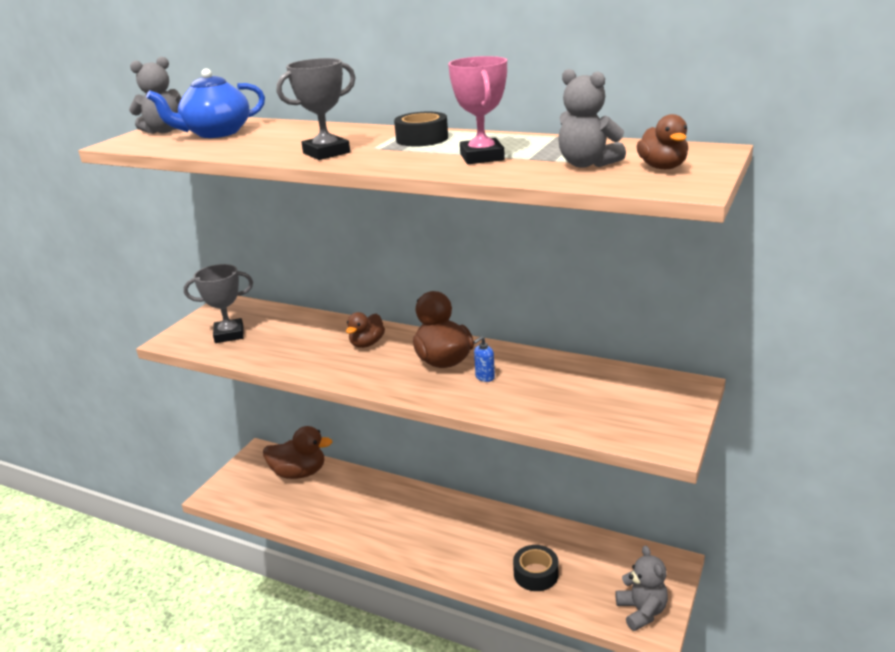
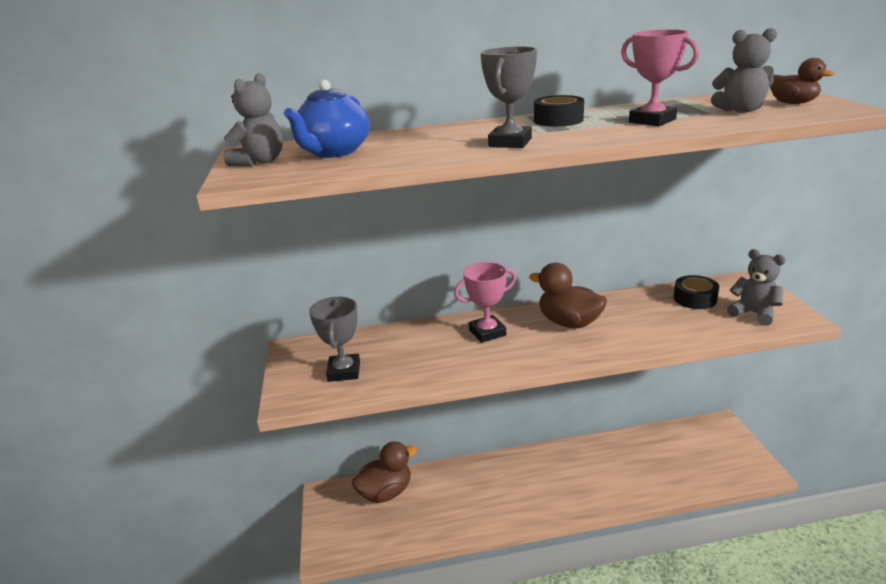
camera: 35 degrees left, 0 degrees up
(229, 334) = (344, 371): grey trophy -> grey trophy turned 45 degrees counterclockwise
(367, 344) = (487, 332): brown duck -> pink trophy
(484, 377) = (619, 322): blue soap dispenser -> none
(536, 574) = (656, 474): black tape -> black tape (695, 299)
(641, 611) = (744, 463): grey teddy bear -> grey teddy bear (753, 313)

